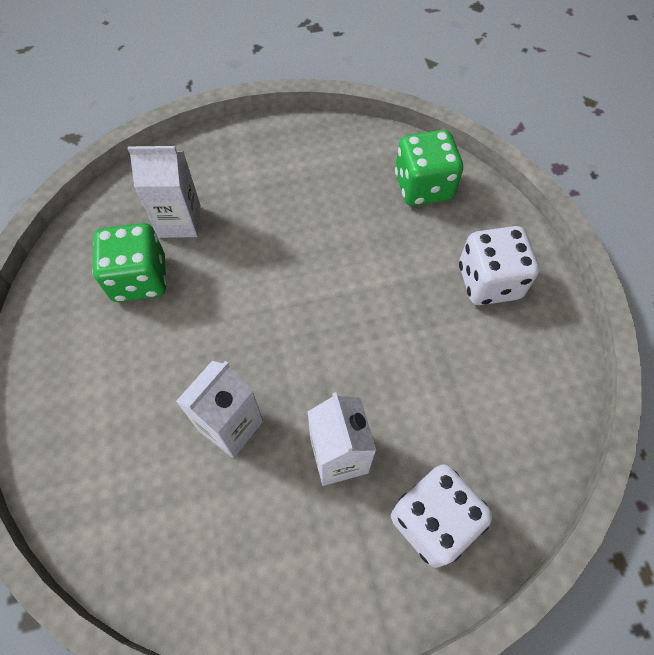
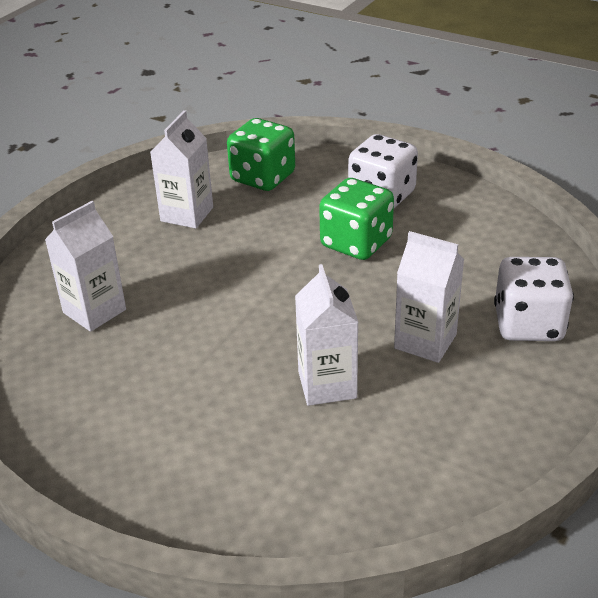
camera: 45 degrees left, 25 degrees down
(139, 279) = (114, 364): green dice -> green dice (356, 243)
(330, 180) = (187, 214): none -> white carton

